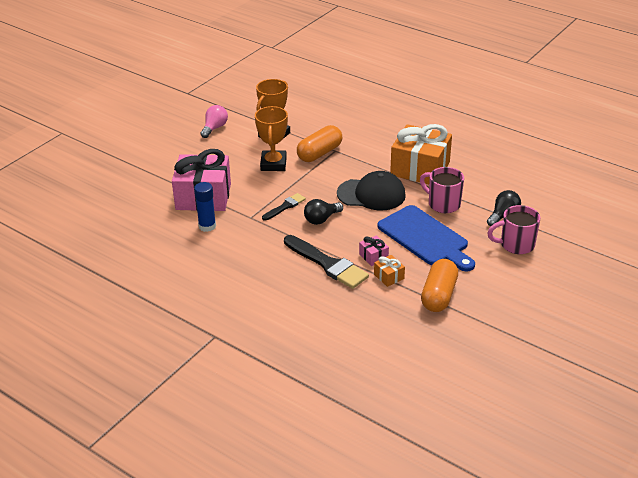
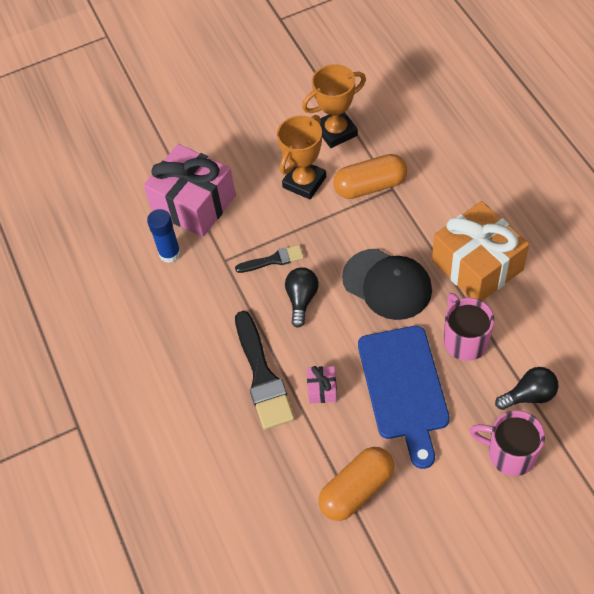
camera: 35 degrees right, 20 degrees up
(214, 128) = (274, 92): pink light bulb -> none
(321, 219) = (301, 299): black light bulb -> black light bulb turned 105 degrees clockwise
(389, 276) = (319, 430): orange gift -> none

